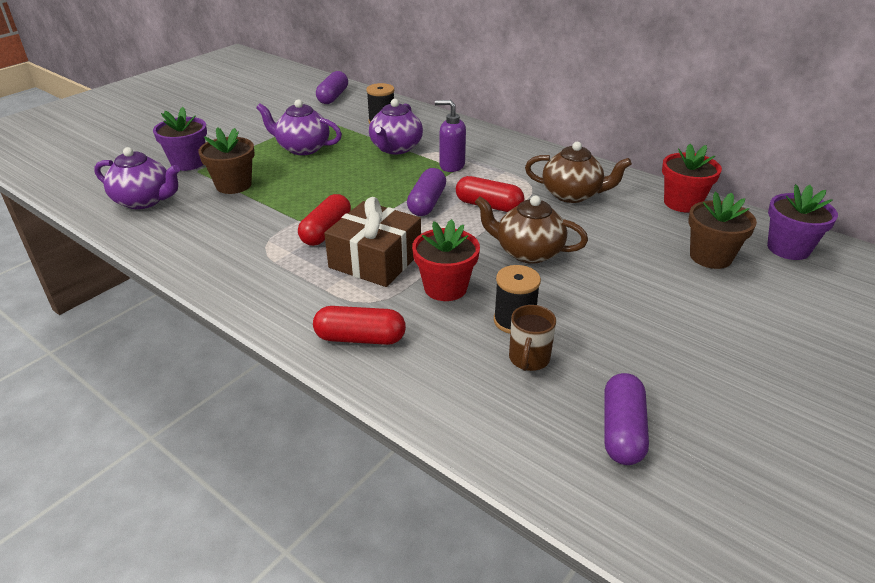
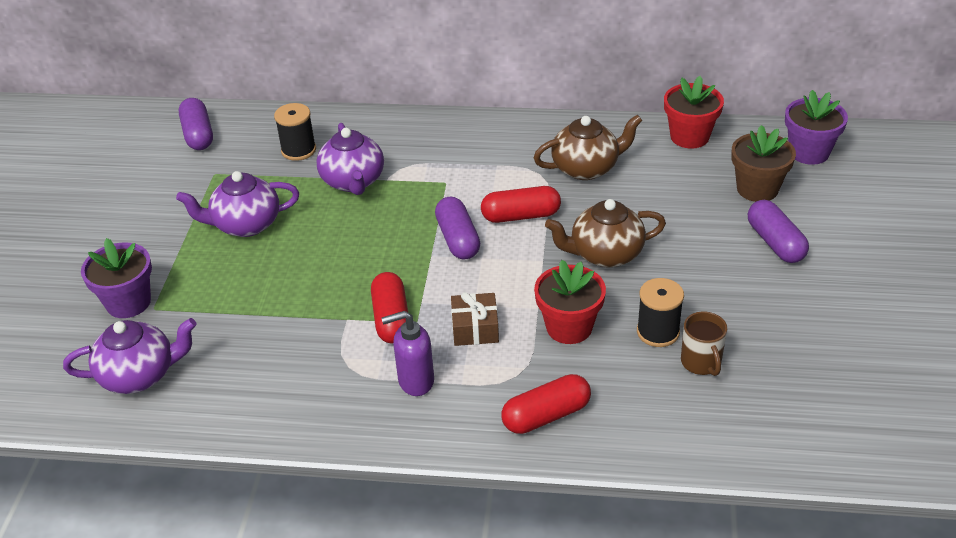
camera: 30 degrees left, 5 degrees up
(233, 185) = (222, 308): brown flower pot -> none
(375, 260) = (475, 328): brown gift -> brown gift, size x0.58
(451, 166) = (436, 181): purple soap dispenser -> purple soap dispenser (415, 381)
(622, 431) = (819, 389): purple capsule -> purple capsule (775, 242)

